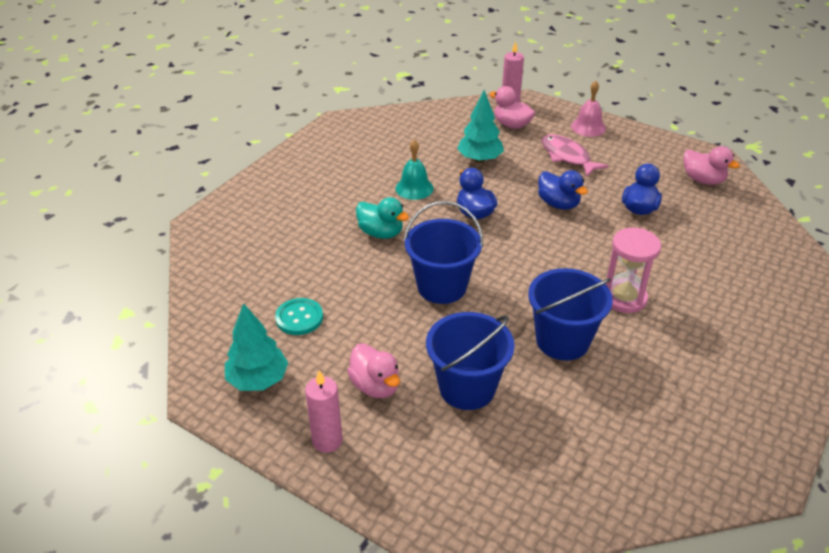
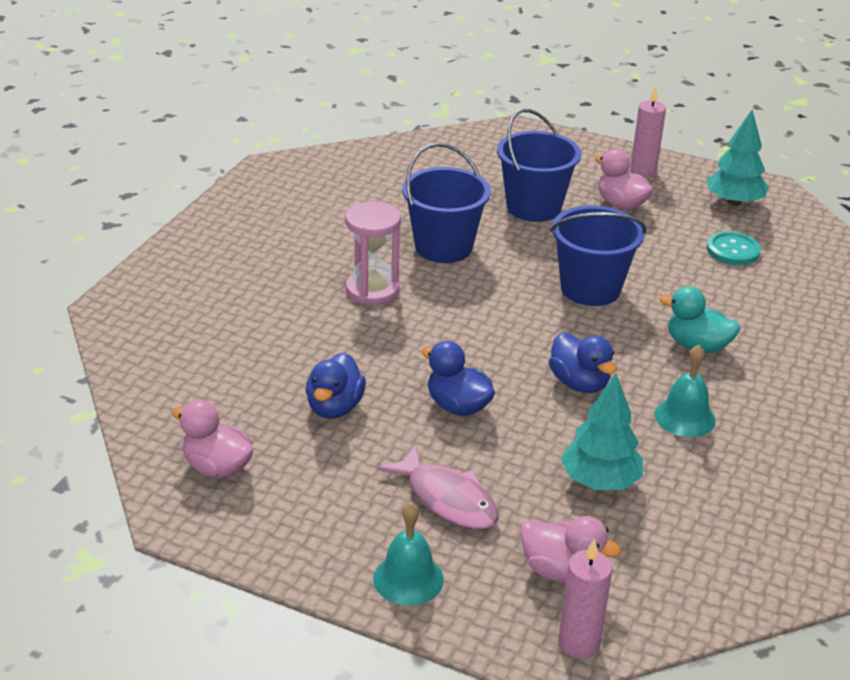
camera: 170 degrees right, 5 degrees down
(588, 127) = (408, 578): pink bell -> turquoise bell

